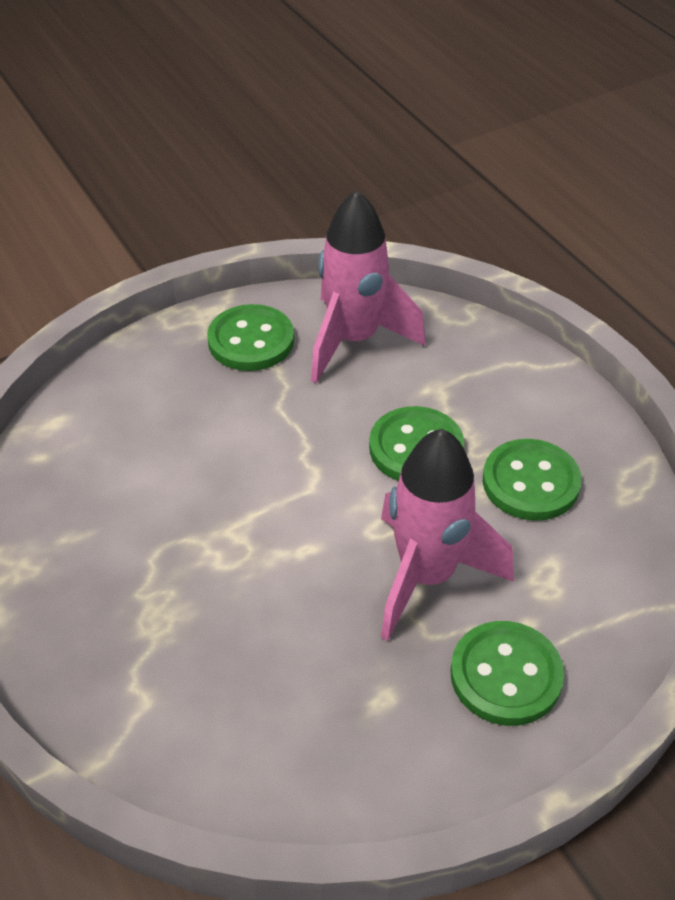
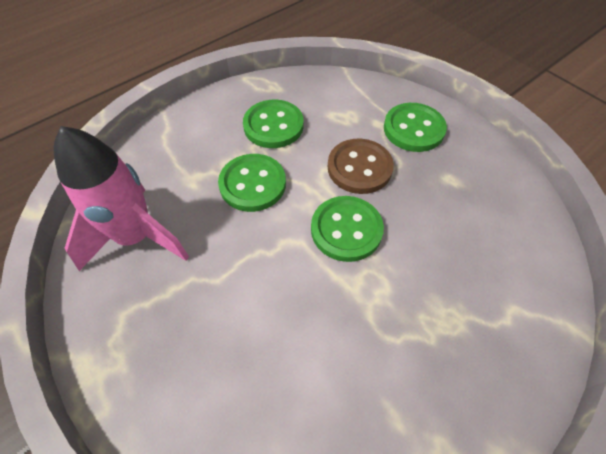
camera: 100 degrees left, 10 degrees up
(251, 341) = (133, 319): green button -> green button (346, 230)
(427, 576) = (359, 168): pink rocket -> brown button

